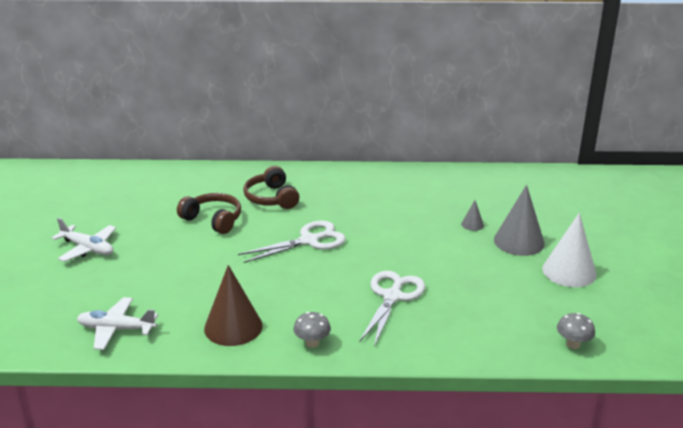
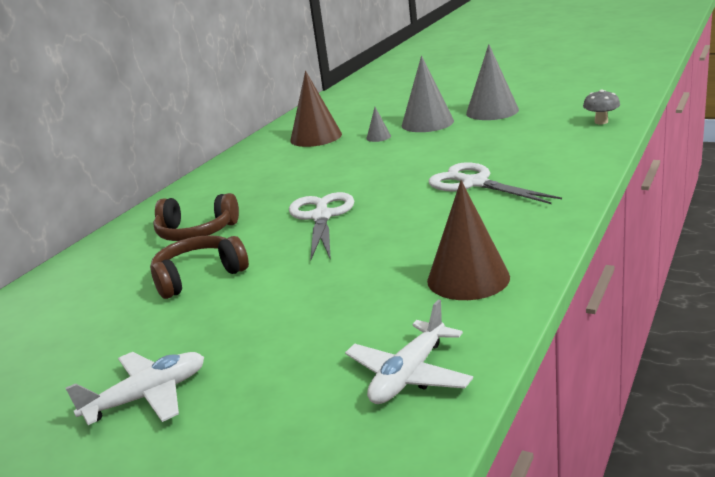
camera: 60 degrees left, 5 degrees down
(312, 343) = (533, 232): grey mushroom -> none
(458, 194) = (316, 137): none -> brown cone
(569, 271) = (492, 111): white cone -> grey cone

